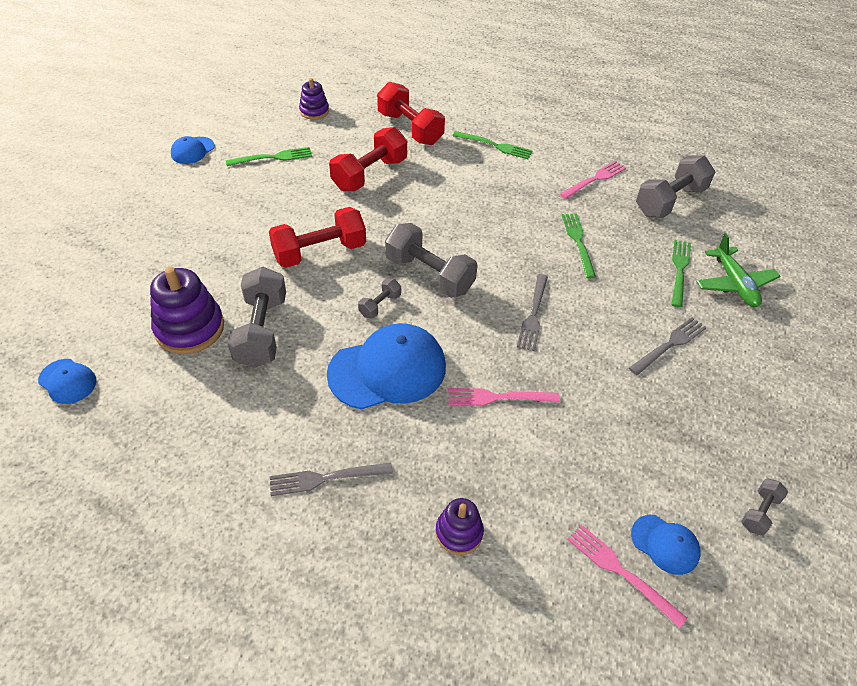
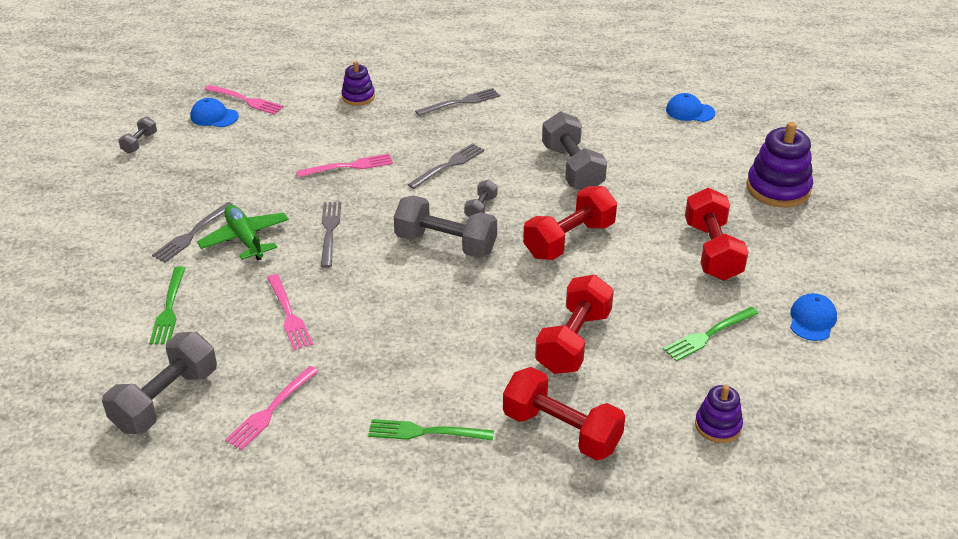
camera: 165 degrees right, 10 degrees down
(189, 328) = (634, 158): purple stacking toy -> purple stacking toy (778, 188)
(210, 214) = (712, 251): none -> red dumbbell
(387, 370) = (448, 165): blue cap -> grey fork
(578, 242) = (289, 315): green fork -> pink fork
(734, 284) = (107, 307): green plane -> green plane (245, 239)

